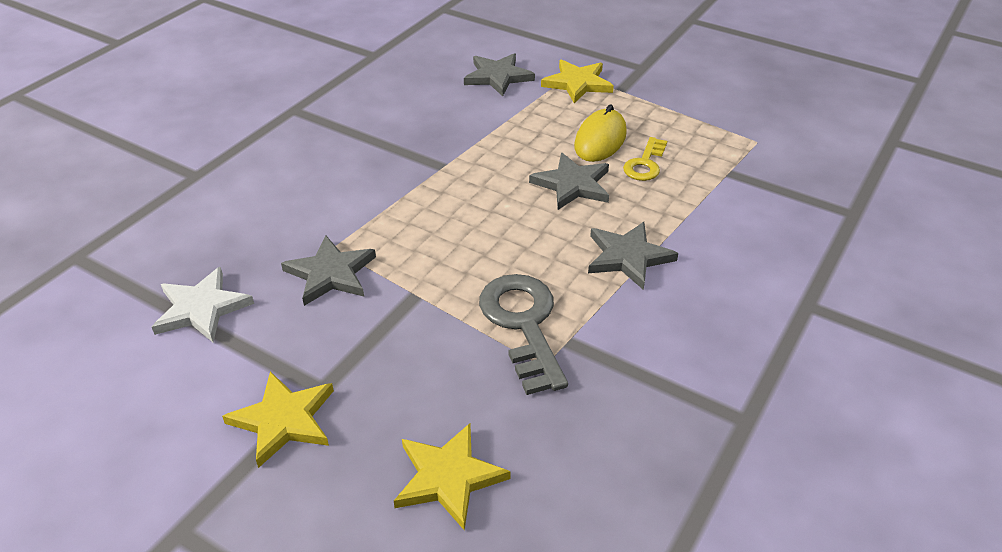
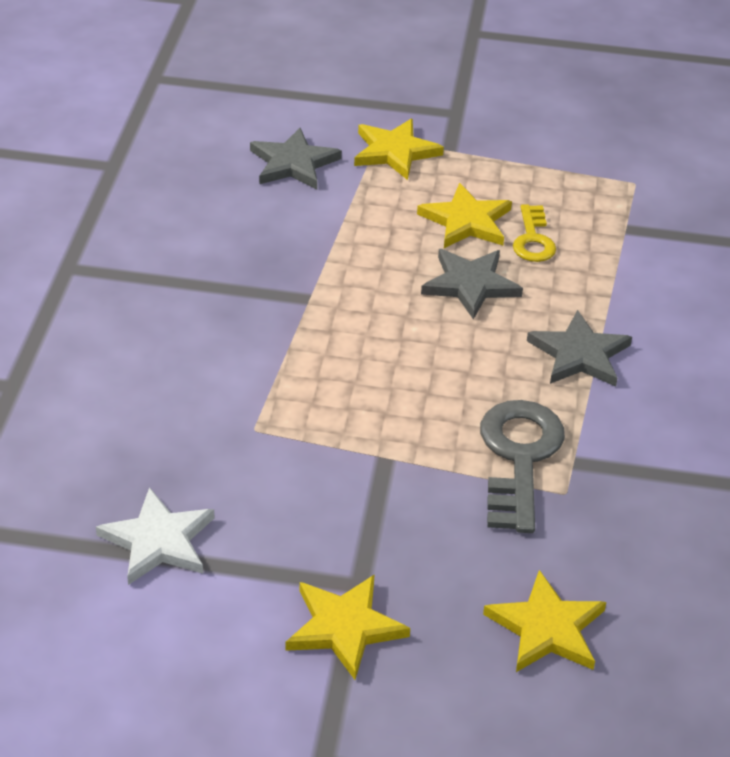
camera: 25 degrees left, 0 degrees up
(330, 274) = (275, 460): grey star -> none
(523, 324) = (519, 457): grey key -> grey key turned 45 degrees clockwise
(600, 140) = (466, 221): yellow mouse -> yellow star

